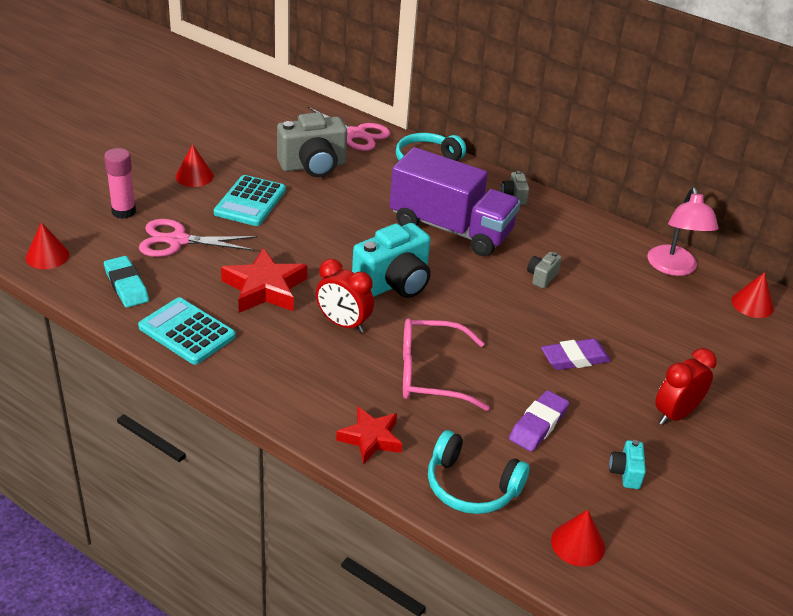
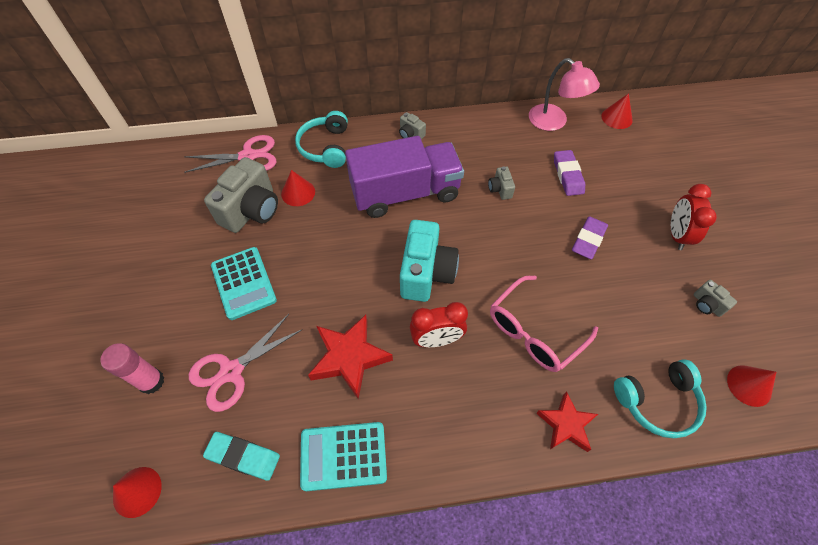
camera: 40 degrees left, 20 degrees up
(194, 176) = (170, 294): red cone -> red cone (298, 192)
(538, 425) = (631, 313): purple eraser -> purple eraser (567, 175)
(625, 473) = (706, 304): turquoise camera -> grey camera

